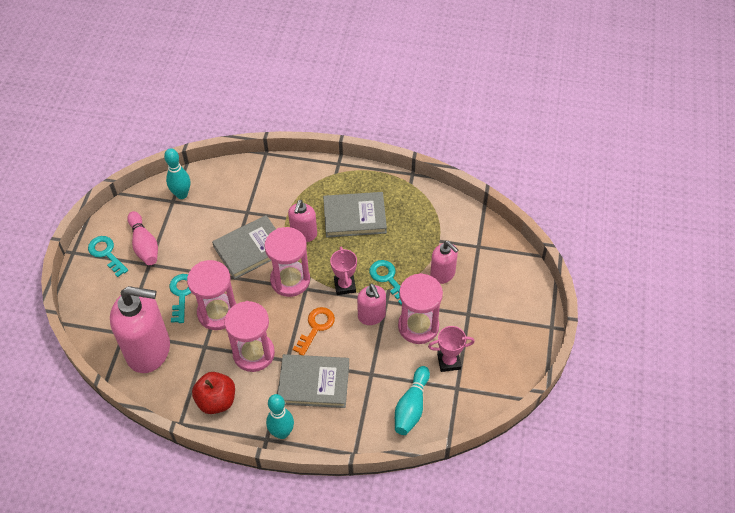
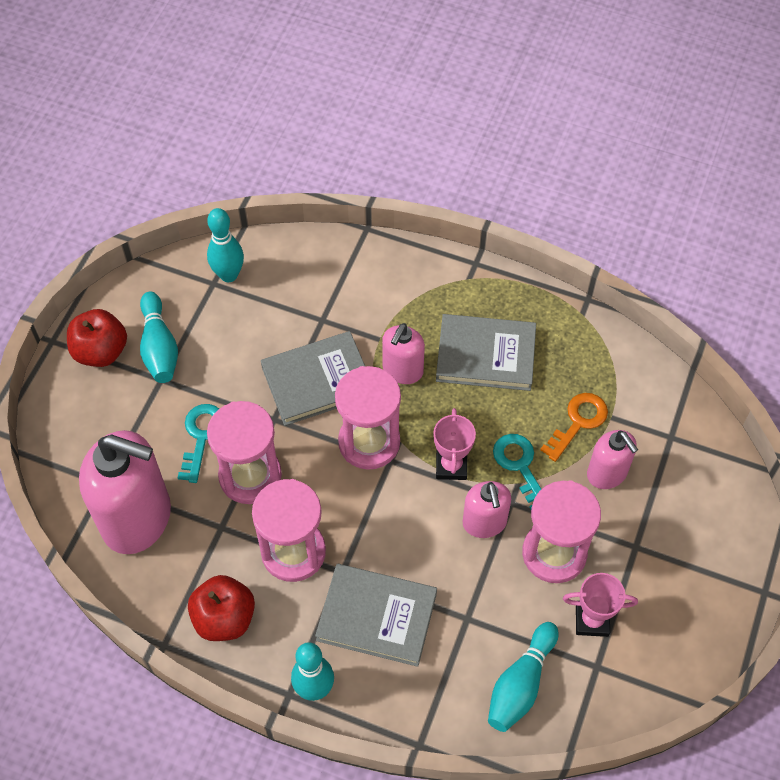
camera: 10 degrees right, 5 degrees up
(106, 253) = (101, 351): turquoise key -> red apple
(144, 245) = (159, 347): pink bowling pin -> turquoise bowling pin
(316, 328) = (395, 527): orange key -> orange key (578, 422)

